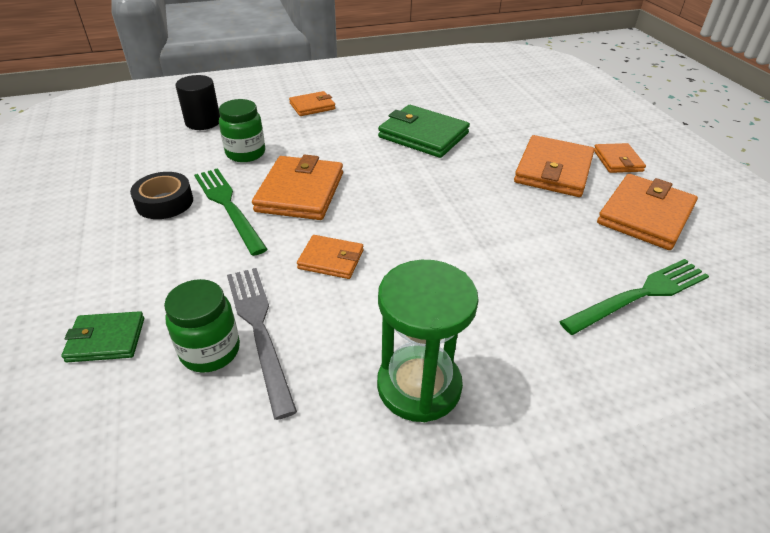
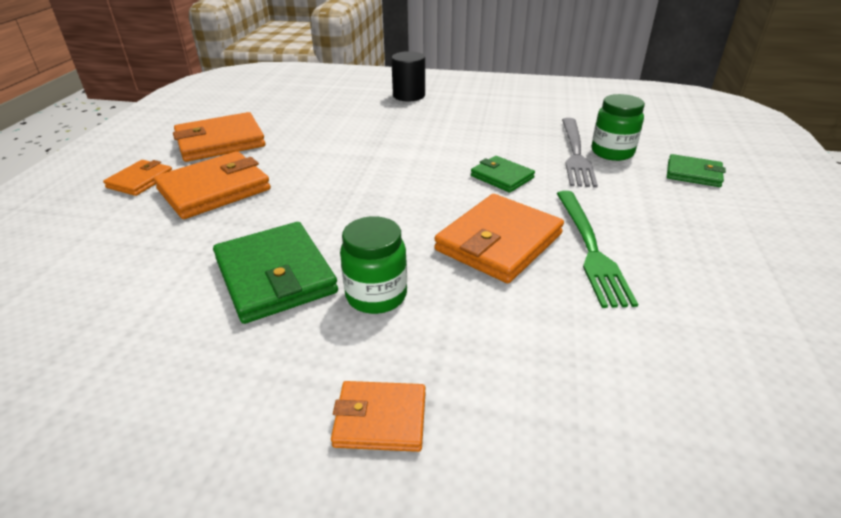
camera: 150 degrees left, 5 degrees down
(165, 202) = (674, 276): black tape -> none
(203, 122) = (631, 453): black cylinder -> black cylinder (409, 95)
(245, 153) = (553, 327): green jar -> green jar (376, 295)
(331, 259) = (502, 177): orange wallet -> green wallet
(419, 386) = (487, 116): green hourglass -> none
(640, 295) = (314, 114): green fork -> none

